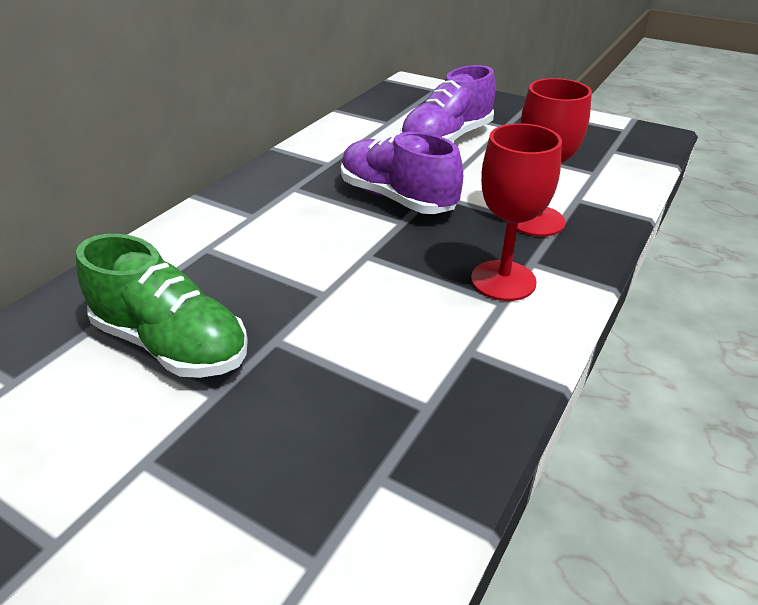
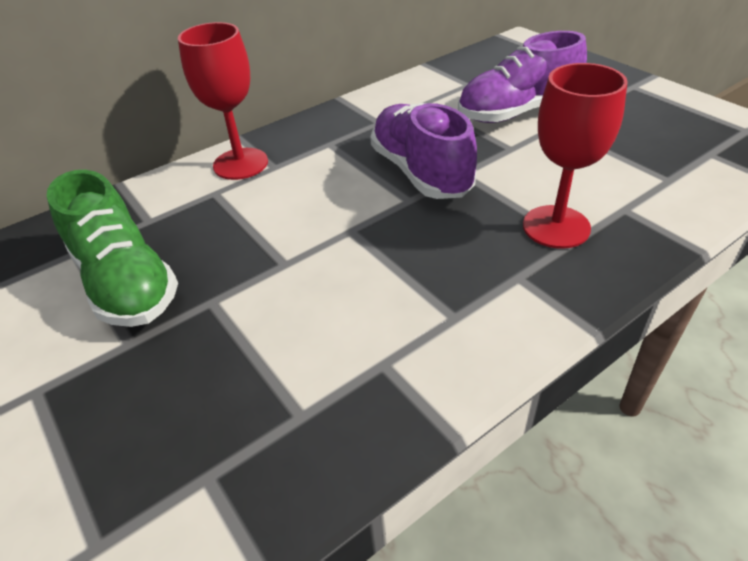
camera: 25 degrees right, 5 degrees up
(503, 280) = (471, 291): red goblet -> red goblet (240, 164)

